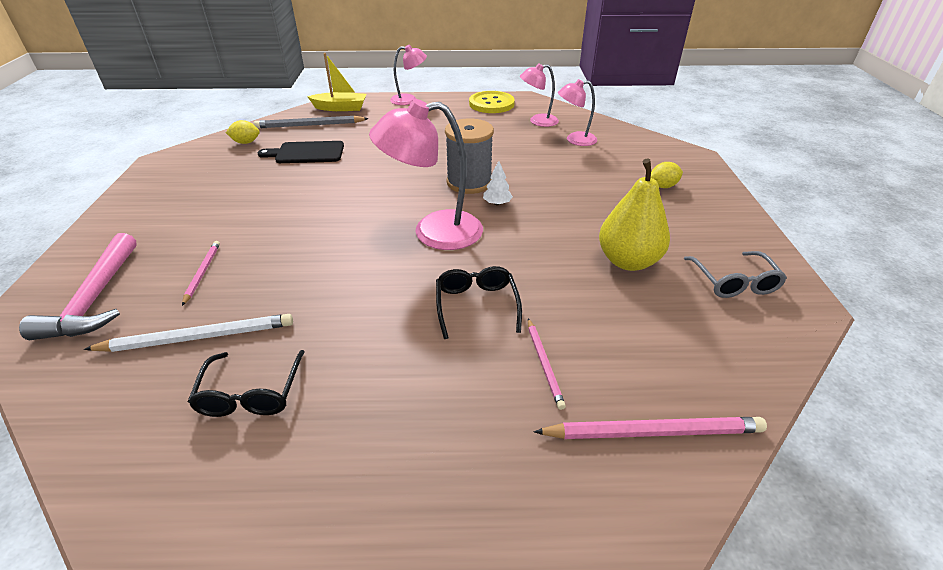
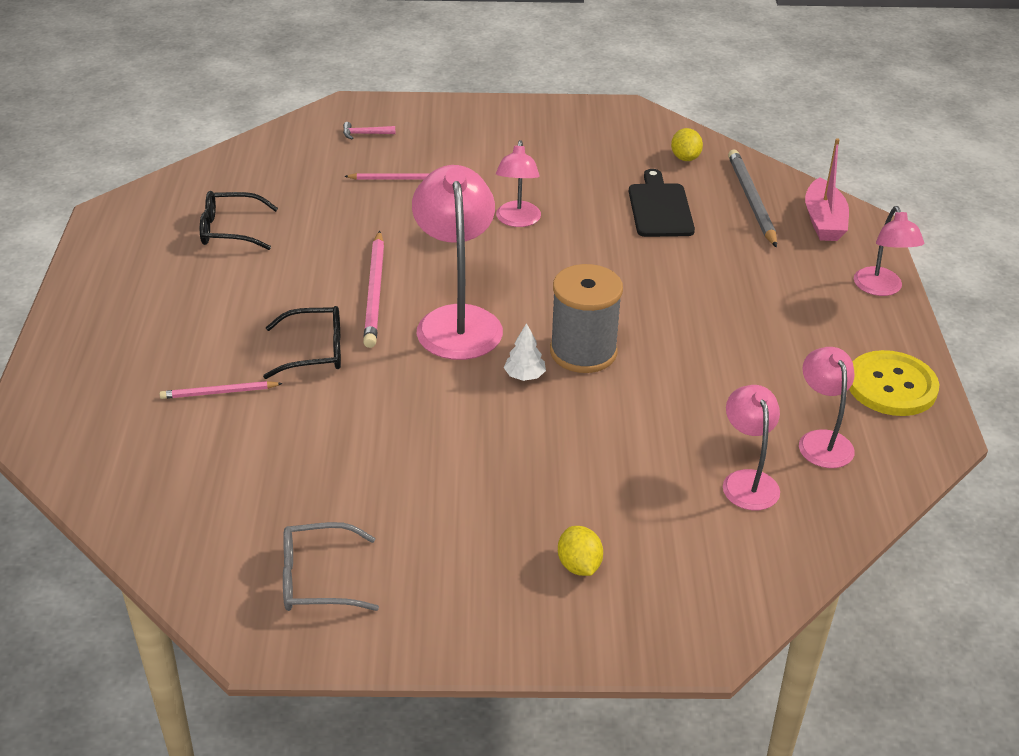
camera: 90 degrees right, 0 degrees up
(95, 299) = (365, 134): pink hammer -> pink hammer, size x0.40
(198, 337) = (303, 194): white pencil -> none
(302, 207) = (517, 220): none -> pink lamp
(340, 108) = (823, 221): yellow boat -> pink boat
(628, 261) = (377, 484): yellow pear -> none
(653, 432) = (118, 452): pink pencil -> pink pencil (375, 292)

